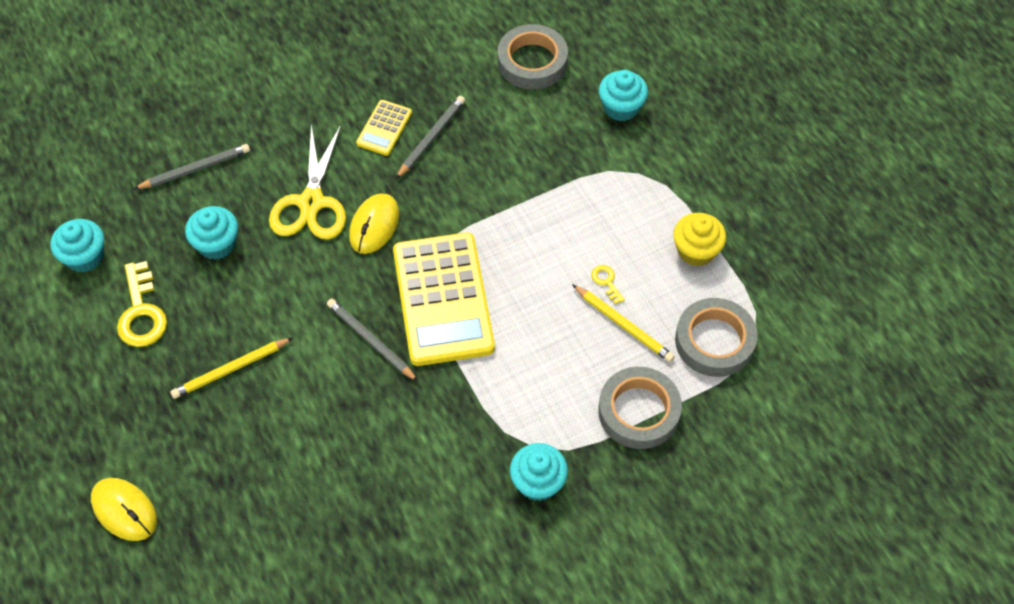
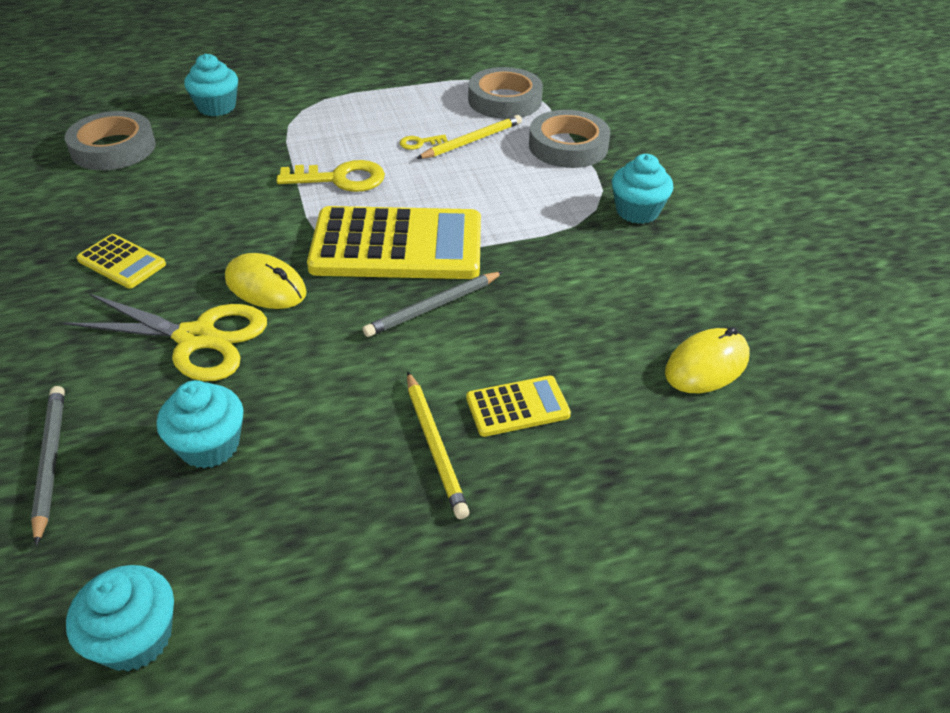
camera: 80 degrees left, 15 degrees down
(124, 510) = (652, 598): yellow mouse -> yellow mouse (706, 365)
(141, 313) = (293, 553): yellow key -> yellow key (341, 179)
(273, 415) = (517, 407): none -> yellow calculator
(431, 138) = (165, 228): grey pencil -> none
(696, 250) = (406, 94): yellow cupcake -> none

